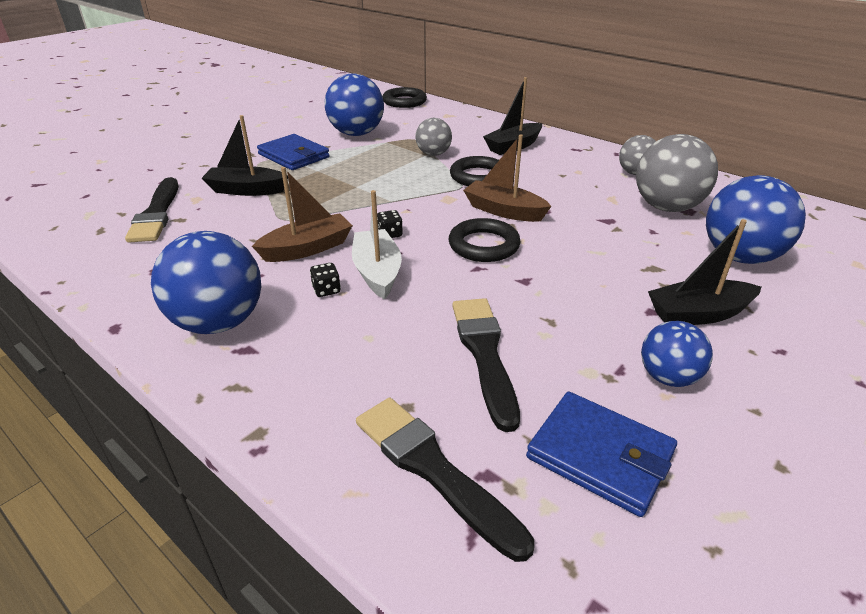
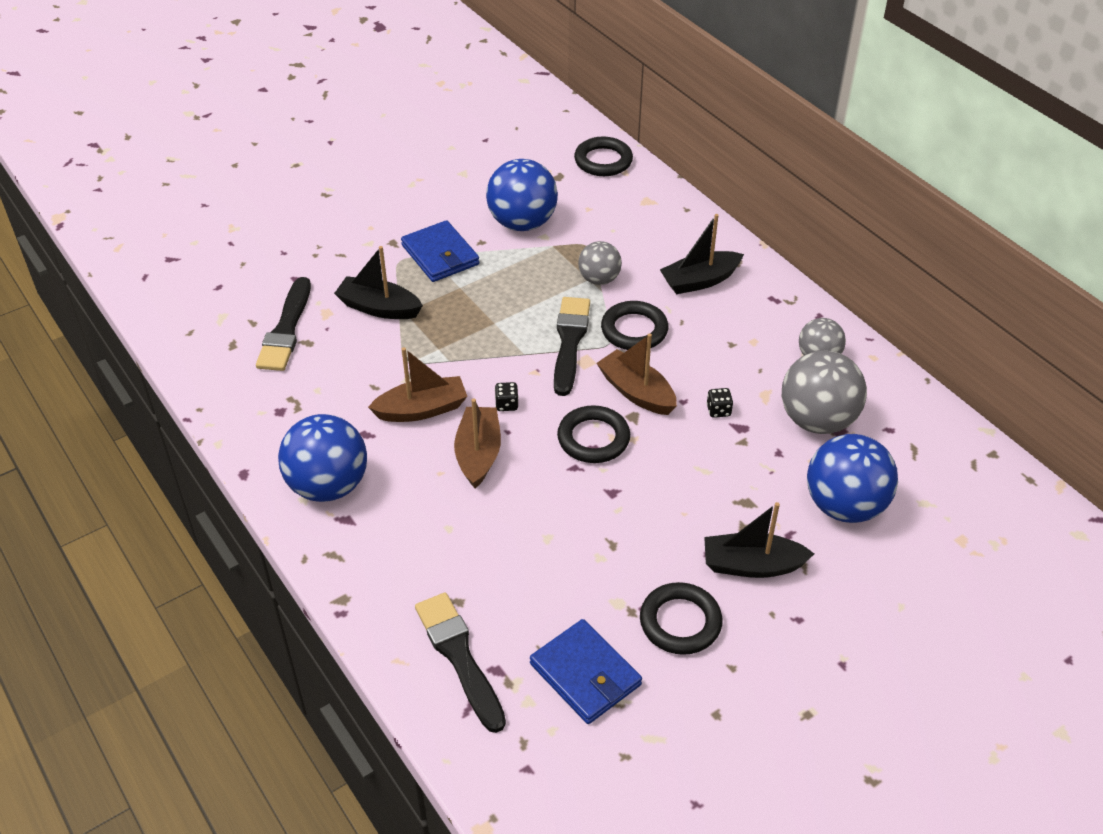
camera: 15 degrees right, 10 degrees up
(326, 290) = (426, 467): black dice -> black dice (718, 410)
(377, 272) = (478, 454): white boat -> brown boat
(484, 354) = (539, 566): black brush -> black brush (570, 342)
(668, 377) = (680, 622): blue ball -> black ring

